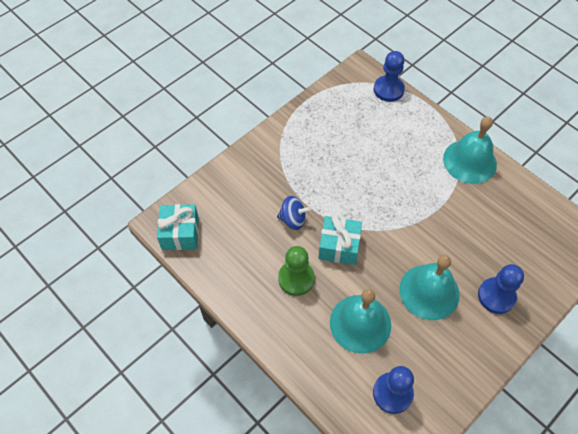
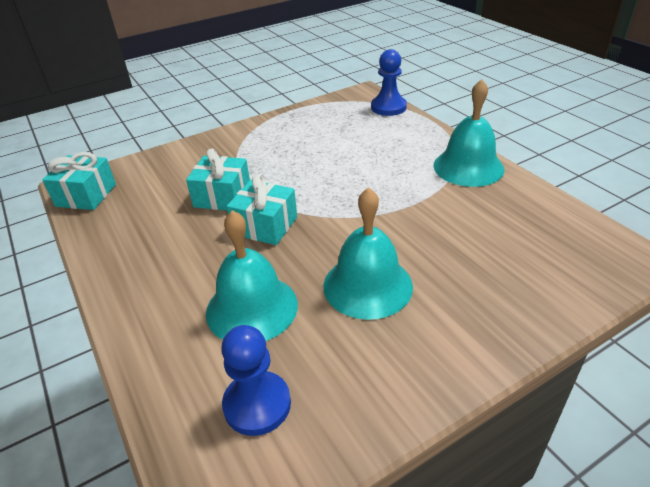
camera: 15 degrees right, 20 degrees down
(293, 219) = (222, 196): blue spinning top -> turquoise gift
(296, 278) = (193, 250): green pawn -> none
(496, 296) = (469, 303): blue pawn -> none

